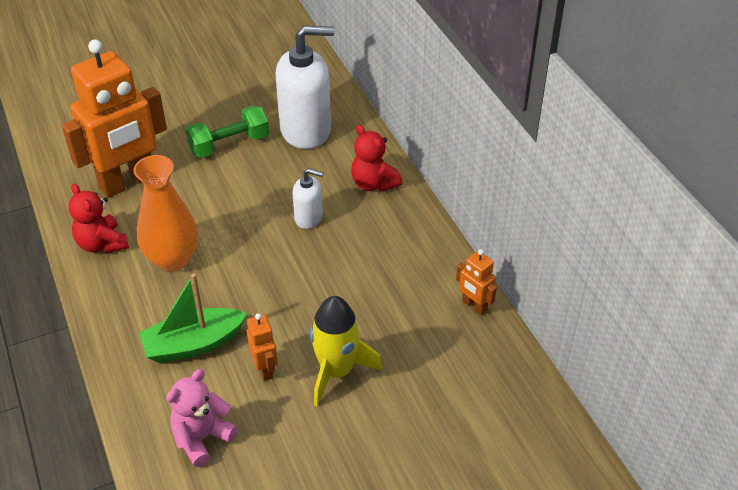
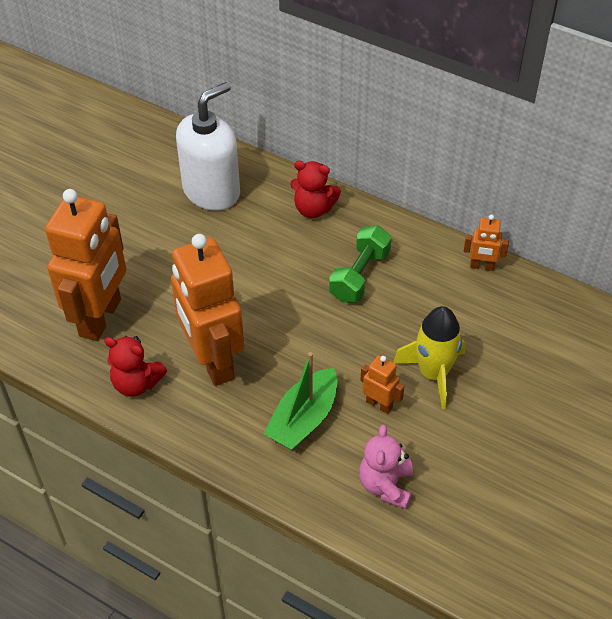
camera: 35 degrees left, 5 degrees up
(172, 259) = (213, 361): orange vase -> orange robot
(229, 144) = (157, 237): green dumbbell -> green dumbbell (359, 275)
(309, 218) = (290, 265): white soap dispenser -> none

